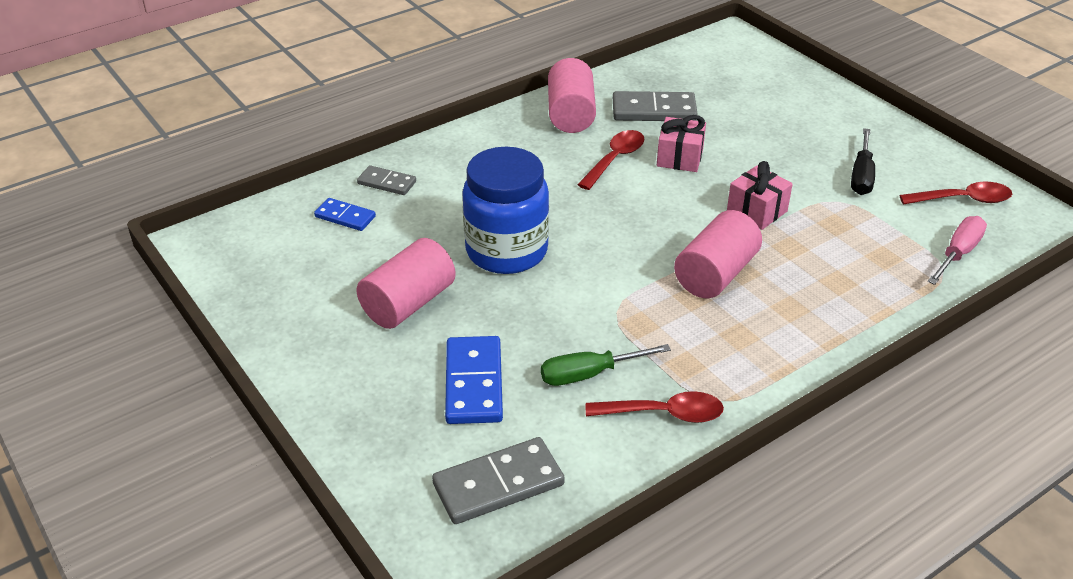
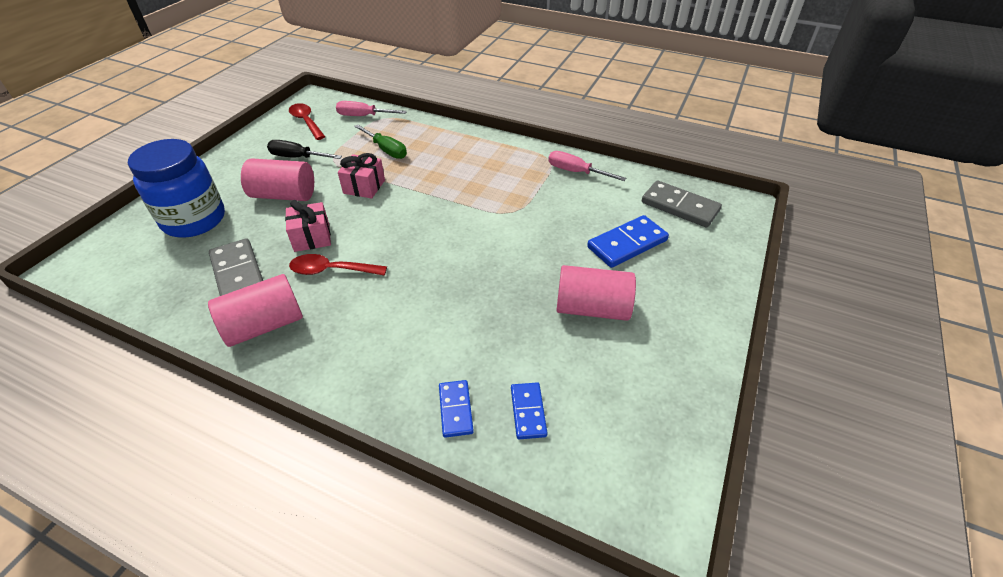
camera: 120 degrees left, 5 degrees up
(387, 183) = (455, 409): grey domino -> blue domino
(506, 251) = (493, 283): blue jar -> blue jar (194, 220)
(588, 374) = (574, 204): green screwdriver -> green screwdriver (386, 150)
(664, 413) = (575, 172): red spoon -> pink screwdriver
(715, 274) = (444, 185): pink cylinder -> pink cylinder (284, 195)
(861, 176) = (297, 157): black screwdriver -> black screwdriver turned 150 degrees counterclockwise

